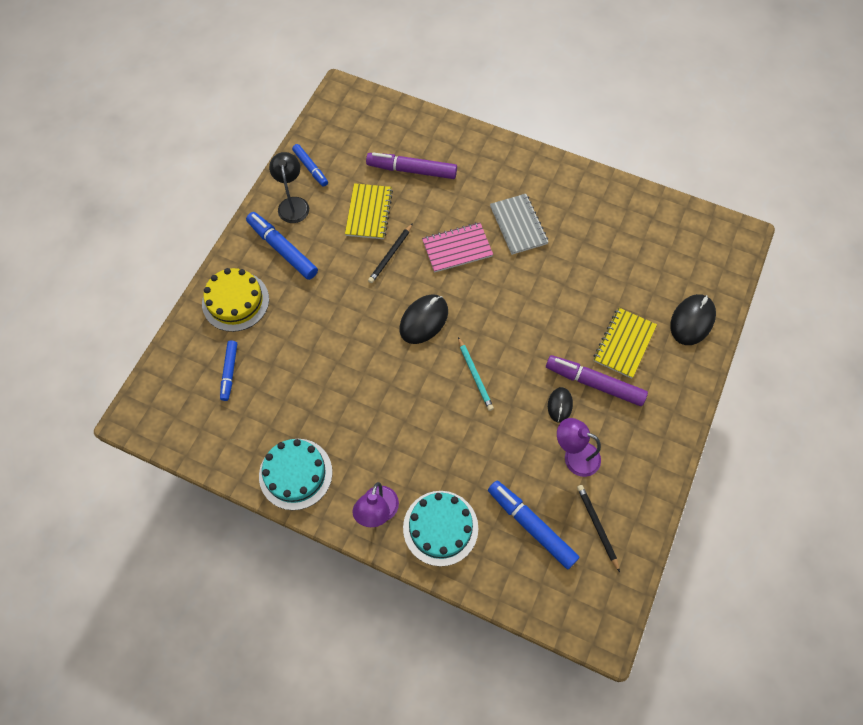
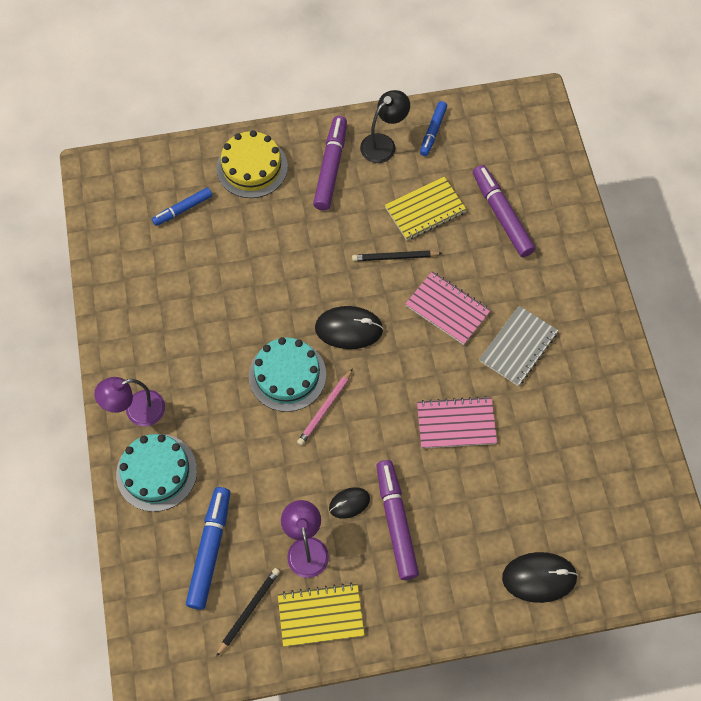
camera: 55 degrees right, 0 degrees up
(282, 249) = (331, 167): blue marker -> purple marker
(295, 474) = (127, 323): turquoise cake -> turquoise cake (287, 375)
(475, 375) = (325, 408): turquoise pencil -> pink pencil
(547, 299) = (456, 424): none -> pink notebook
(624, 344) = (461, 525): yellow notebook -> yellow notebook (320, 615)

